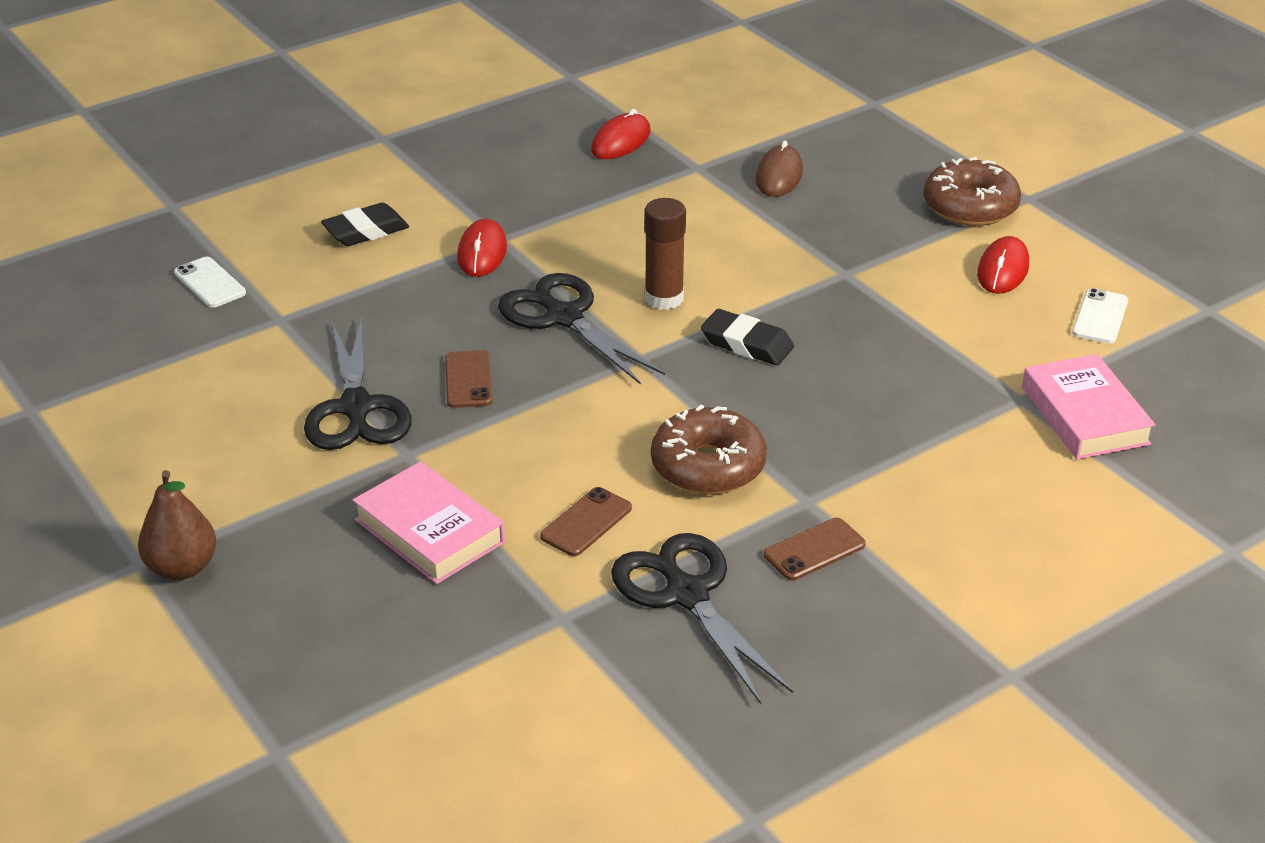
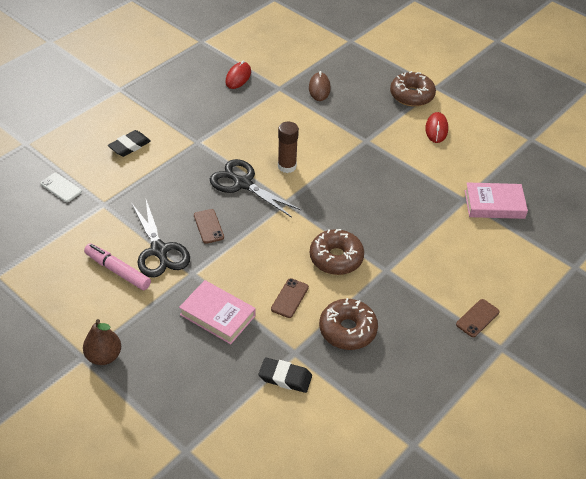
camera: 15 degrees left, 10 degrees up
(263, 431) = (118, 271): none -> pink marker
(482, 252) = (191, 151): red mouse -> none
(686, 594) = (347, 330): black scissors -> brown donut
(747, 344) = (333, 187): black eraser -> black eraser (285, 377)
(814, 550) = (397, 296): brown phone -> brown phone (477, 318)
(1085, 415) = (494, 204): pink book -> pink book turned 60 degrees counterclockwise
(1100, 317) = (486, 149): white phone -> none

